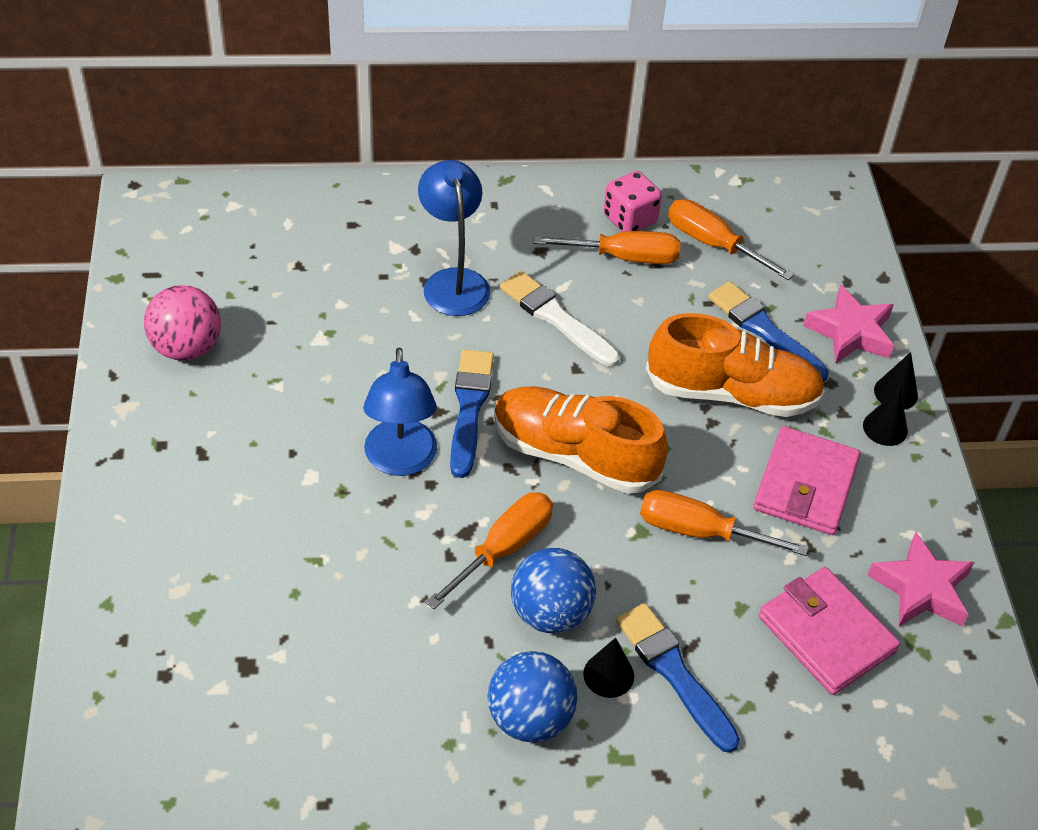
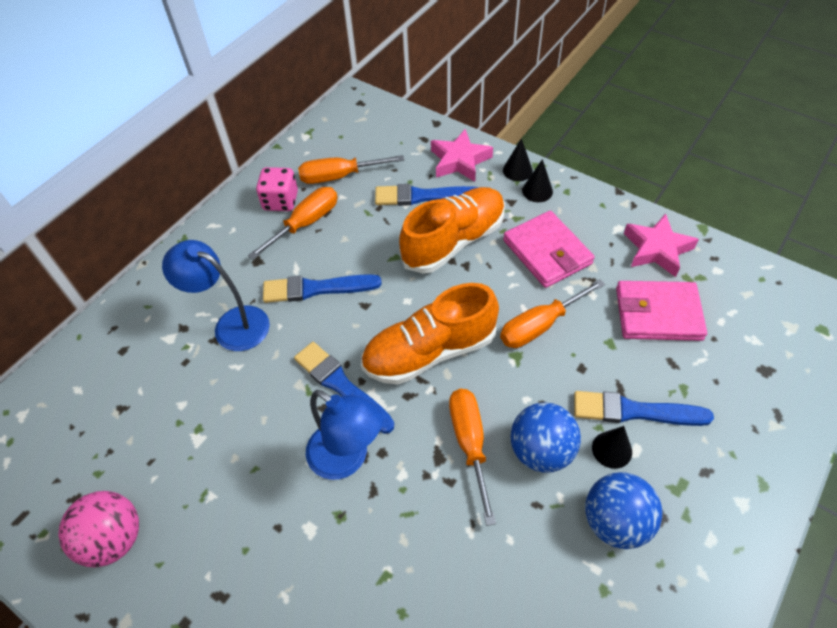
camera: 45 degrees left, 5 degrees up
(556, 318) = (316, 289): white brush -> blue brush

